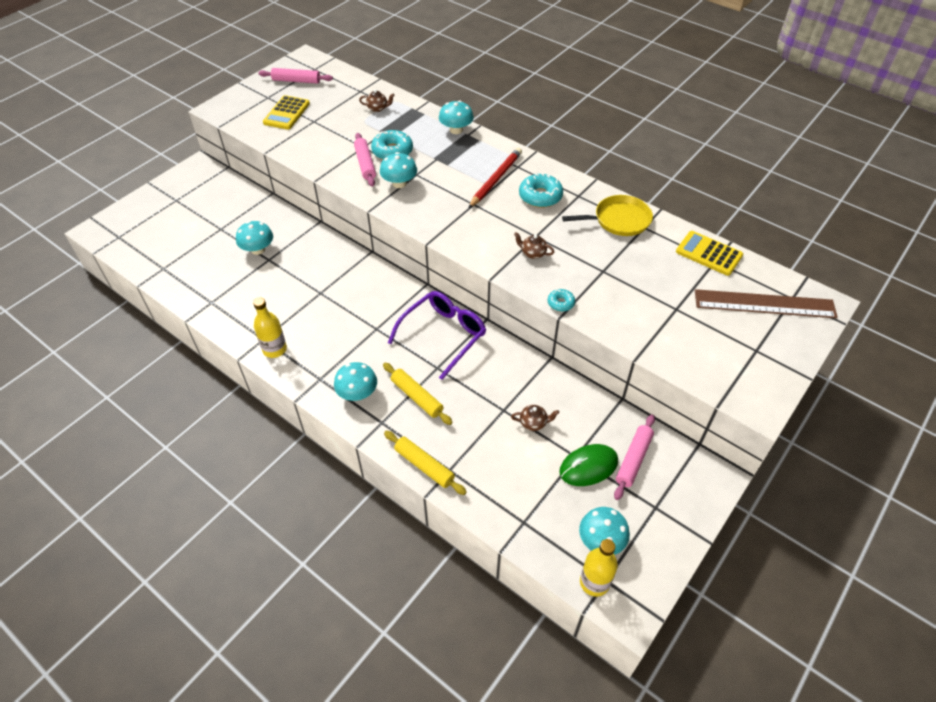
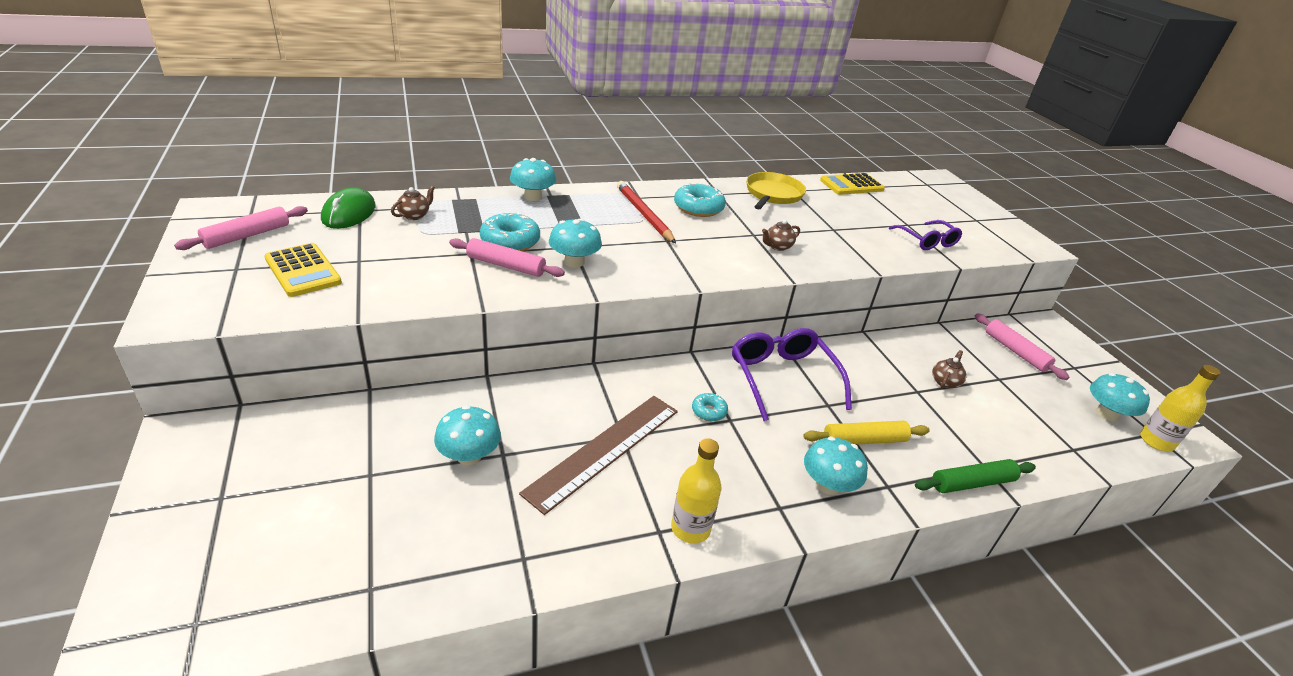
camera: 60 degrees left, 15 degrees down
(424, 466) = (972, 483): yellow rolling pin -> green rolling pin
(560, 303) = (861, 265): turquoise donut -> turquoise donut (709, 411)
(588, 466) = (1015, 378): green mouse -> green mouse (349, 213)
(658, 329) = (927, 241): none -> purple glasses
(764, 304) = (927, 195): brown ruler -> brown ruler (604, 450)

